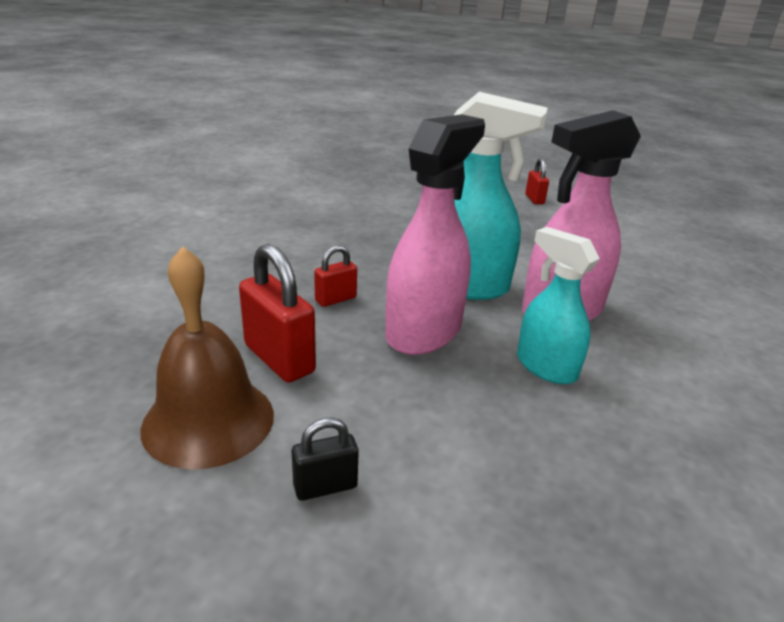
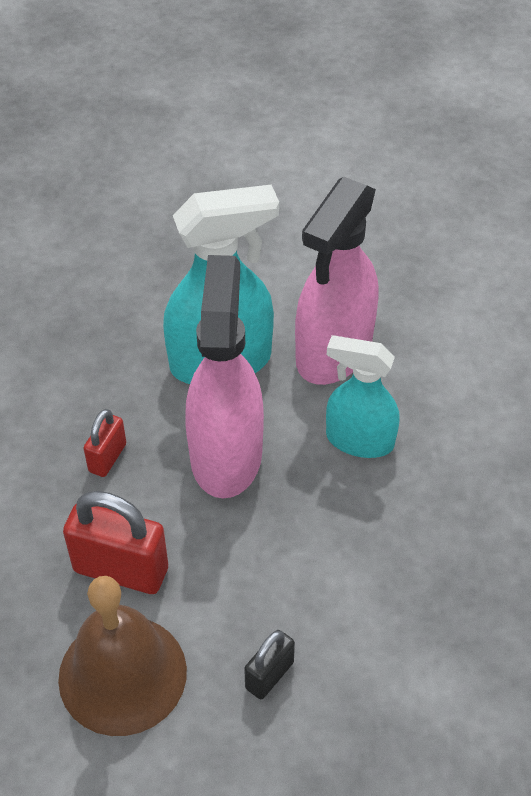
camera: 30 degrees left, 20 degrees up
(534, 199) = (199, 150): red padlock -> none

